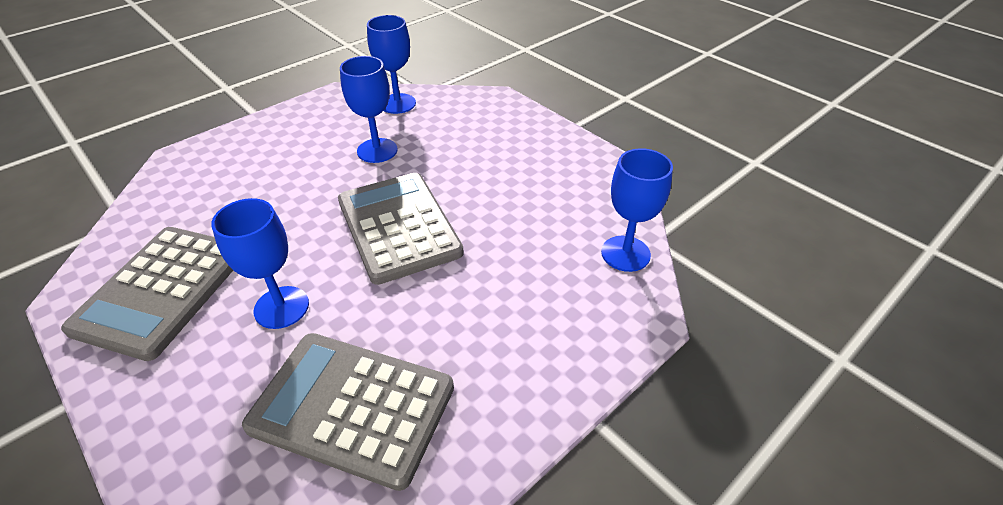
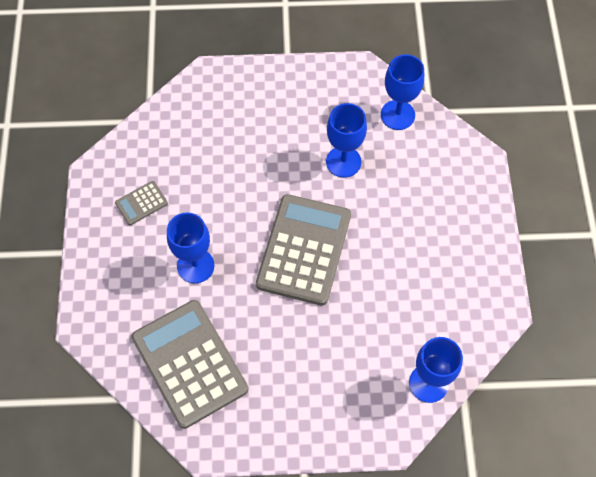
camera: 40 degrees right, 20 degrees up
(162, 290) = (141, 203): grey calculator -> grey calculator, size x0.43

